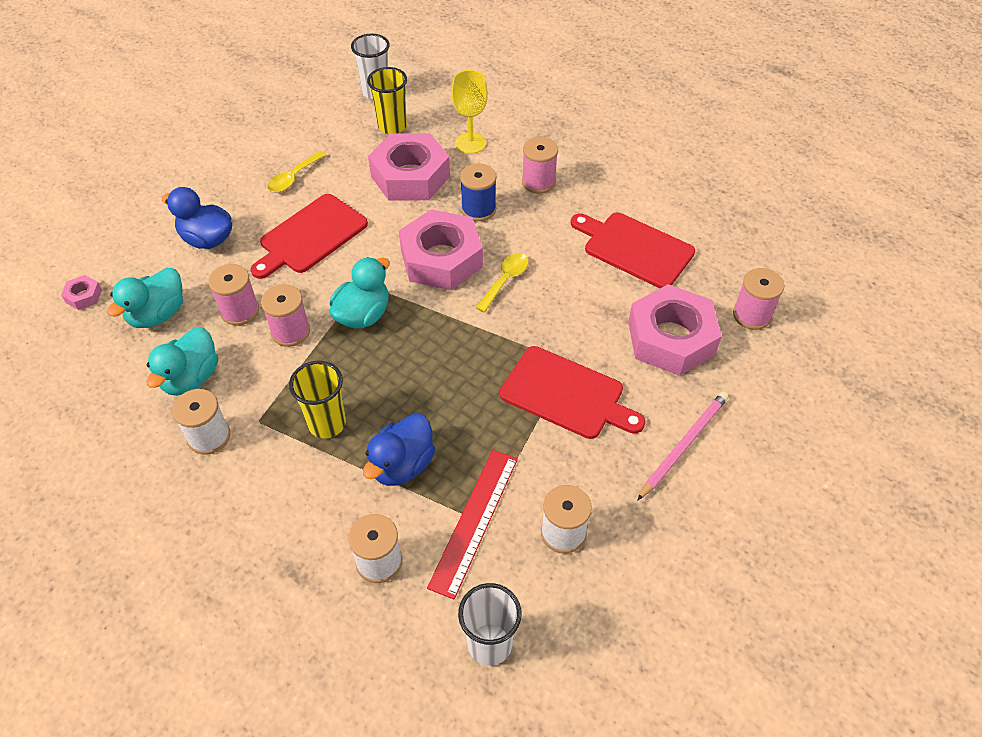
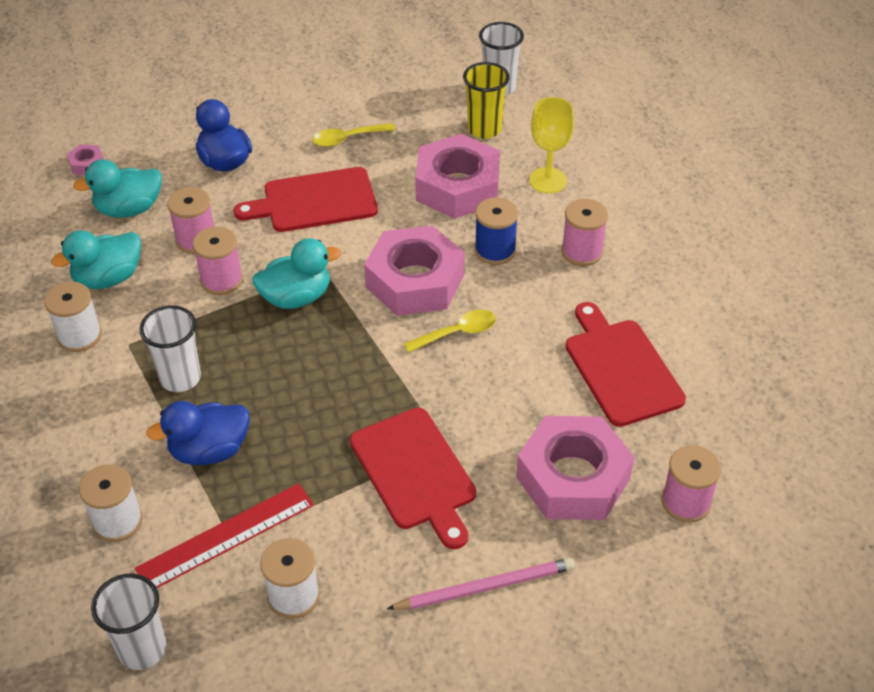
camera: 35 degrees right, 5 degrees down
(327, 423) = (180, 378): yellow cup -> white cup

